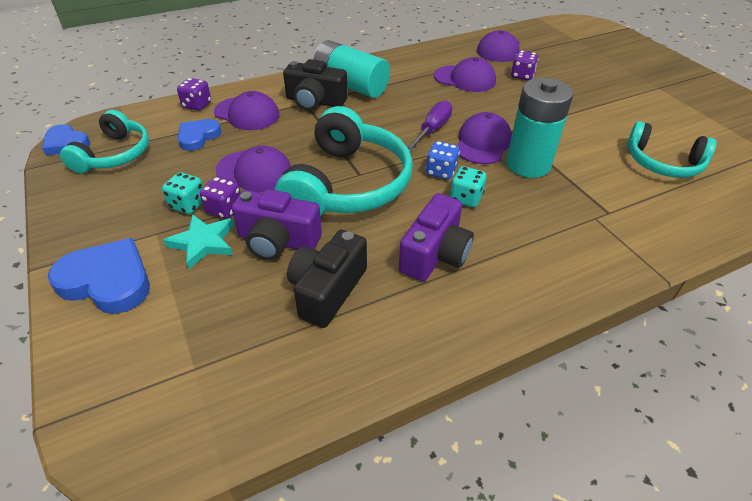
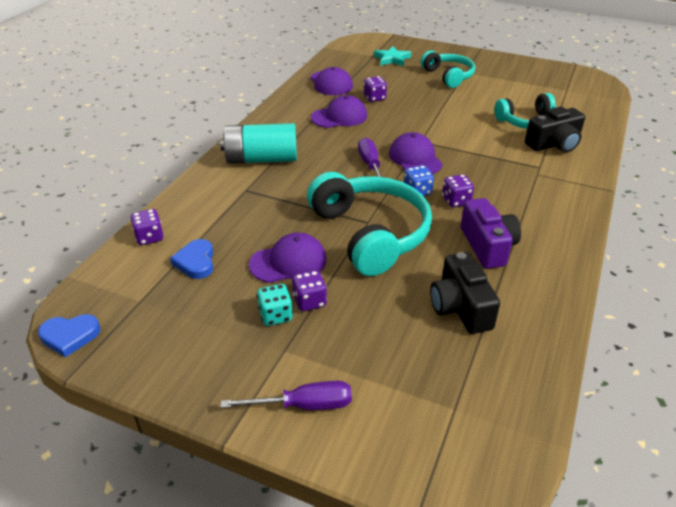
camera: 40 degrees left, 5 degrees down
(107, 281) = (304, 405): blue heart -> purple screwdriver
(114, 154) = (140, 317): turquoise headphones -> turquoise headphones (448, 76)
(203, 243) = (332, 333): turquoise star -> turquoise star (392, 59)
(247, 114) = (209, 222): purple cap -> none
(278, 241) = (382, 298): purple camera -> none
(315, 101) = (252, 185): black camera -> black camera (554, 144)
(466, 198) = (456, 201): turquoise dice -> purple dice
(528, 165) = (461, 159): turquoise battery -> none

